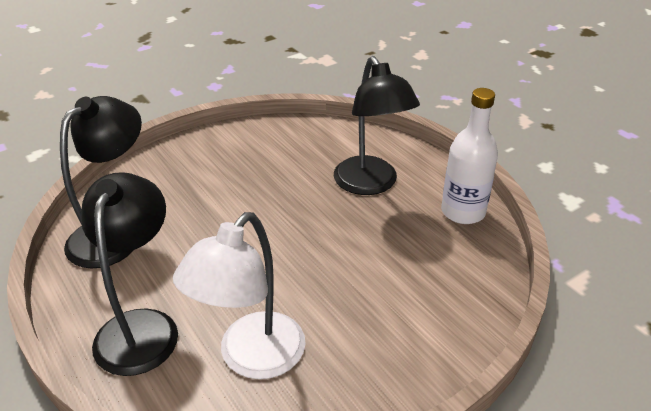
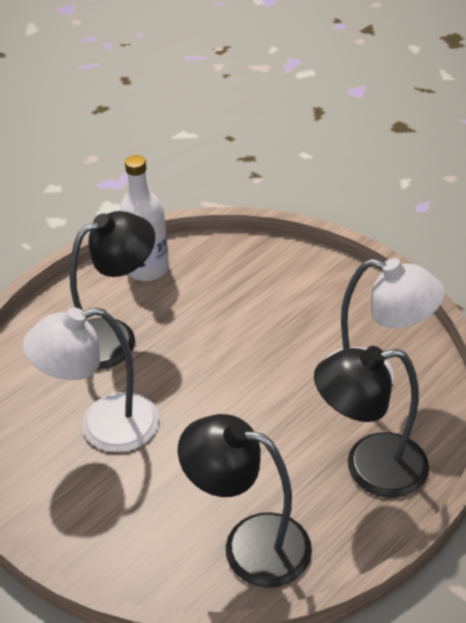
camera: 100 degrees left, 5 degrees up
(270, 172) = (103, 427): none -> white lamp

